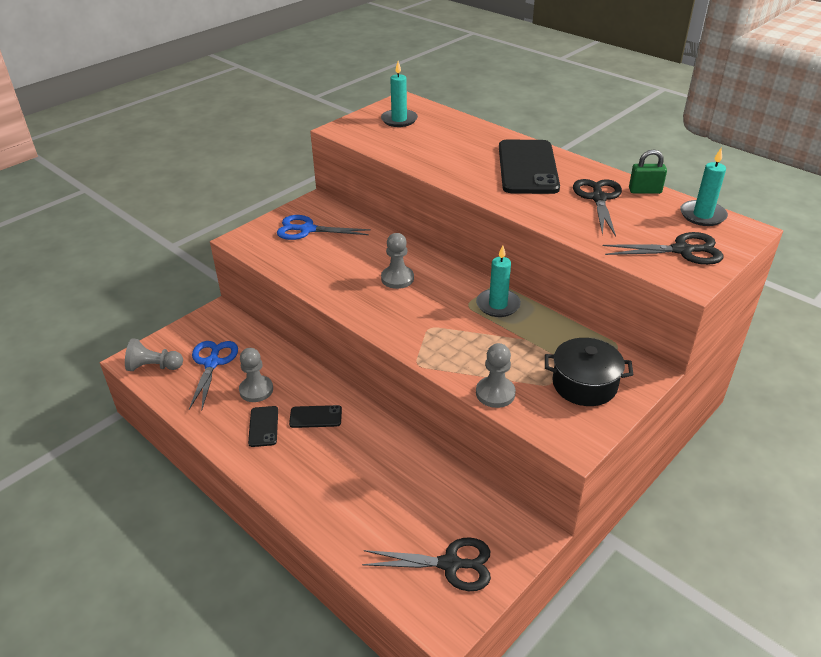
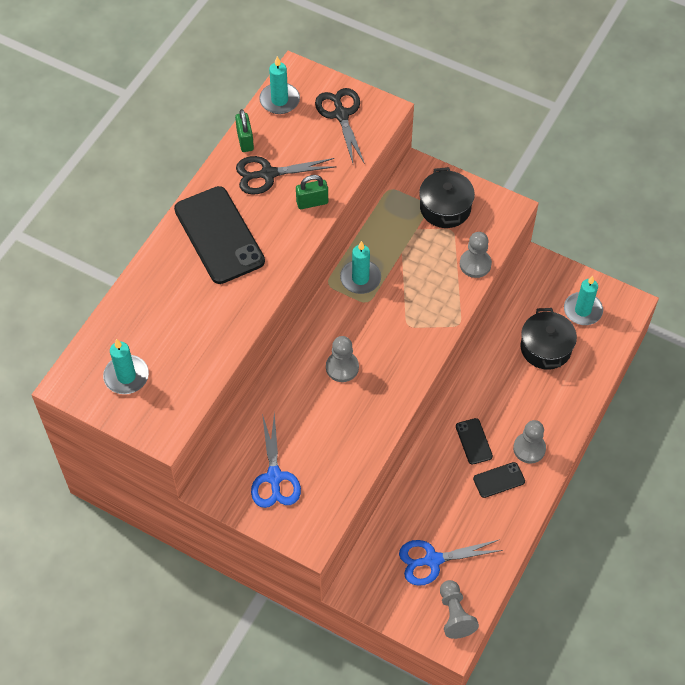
camera: 105 degrees left, 20 degrees up
(256, 390) = (456, 504): grey pawn -> grey pawn (529, 448)
(406, 508) = (545, 348): none -> black pot
(450, 564) = (582, 310): black scissors -> turquoise candle
(527, 167) = (219, 235): black phone -> black phone turned 75 degrees clockwise
(557, 218) = (312, 202): none -> green padlock

